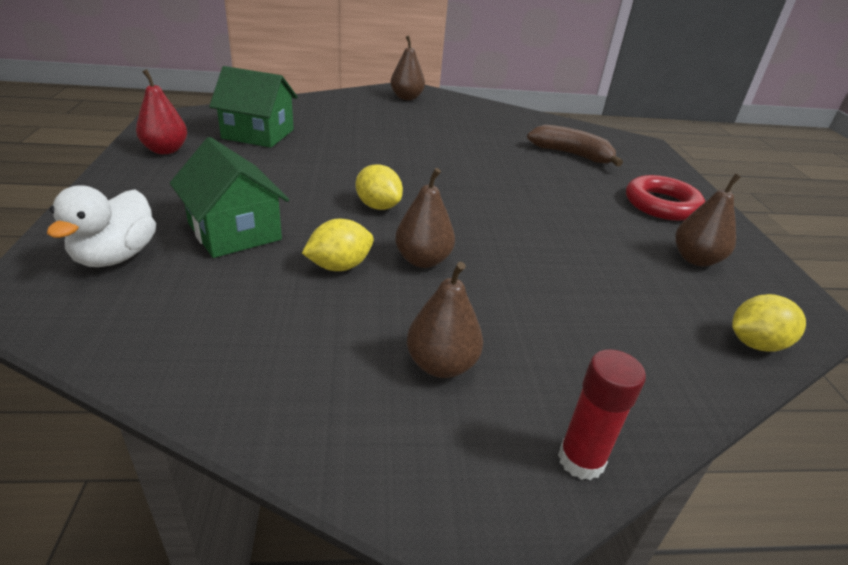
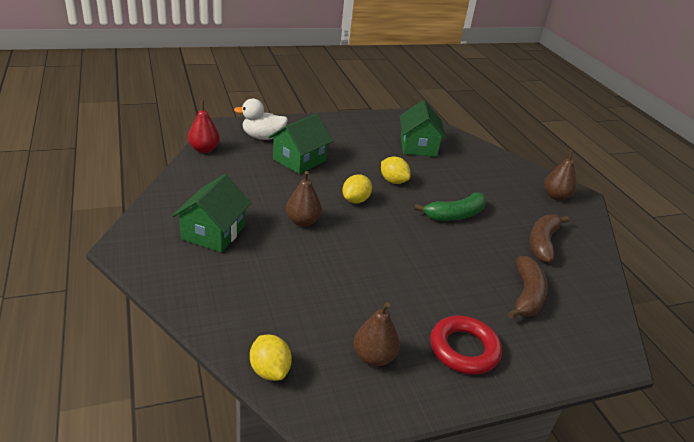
camera: 75 degrees right, 0 degrees up
(165, 150) = (370, 124): red pear -> red pear (204, 149)
(339, 266) = (283, 194): yellow lemon -> yellow lemon (393, 181)
(430, 152) = (455, 215): none -> green banana
(441, 365) = (213, 233): brown pear -> green house
(487, 125) = (542, 243): none -> brown banana
(581, 460) = (157, 277): red glue stick -> none

